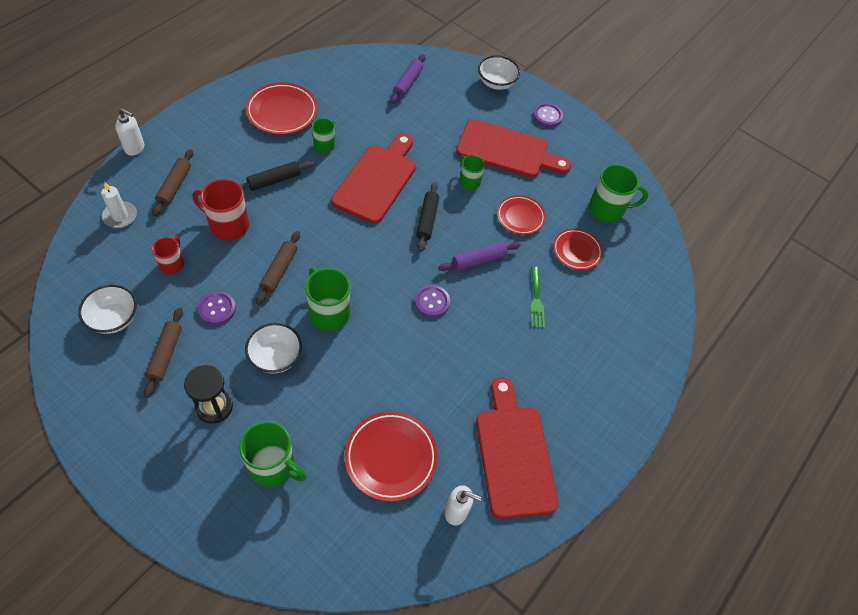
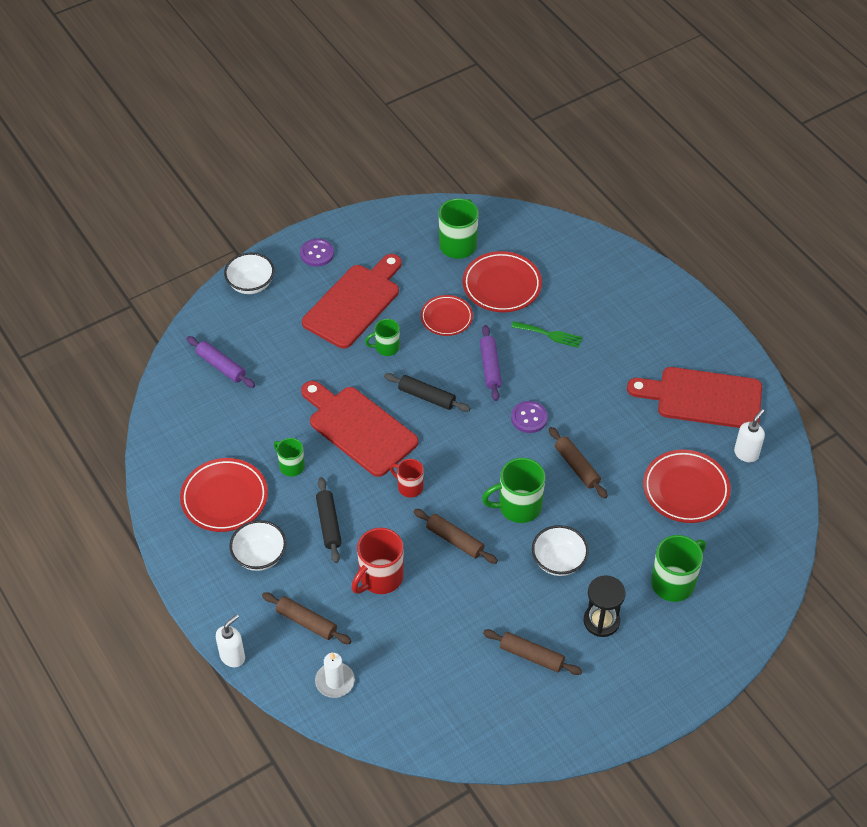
camera: 65 degrees left, 5 degrees down
(114, 319) = (475, 699): white bowl -> white bowl (259, 556)
(172, 264) = (418, 637): red mug -> red mug (409, 487)
(217, 308) = (487, 603): purple button -> none
(388, 352) = (577, 466): none -> brown rolling pin
(576, 251) = (501, 285): red plate -> red plate, size x1.54

